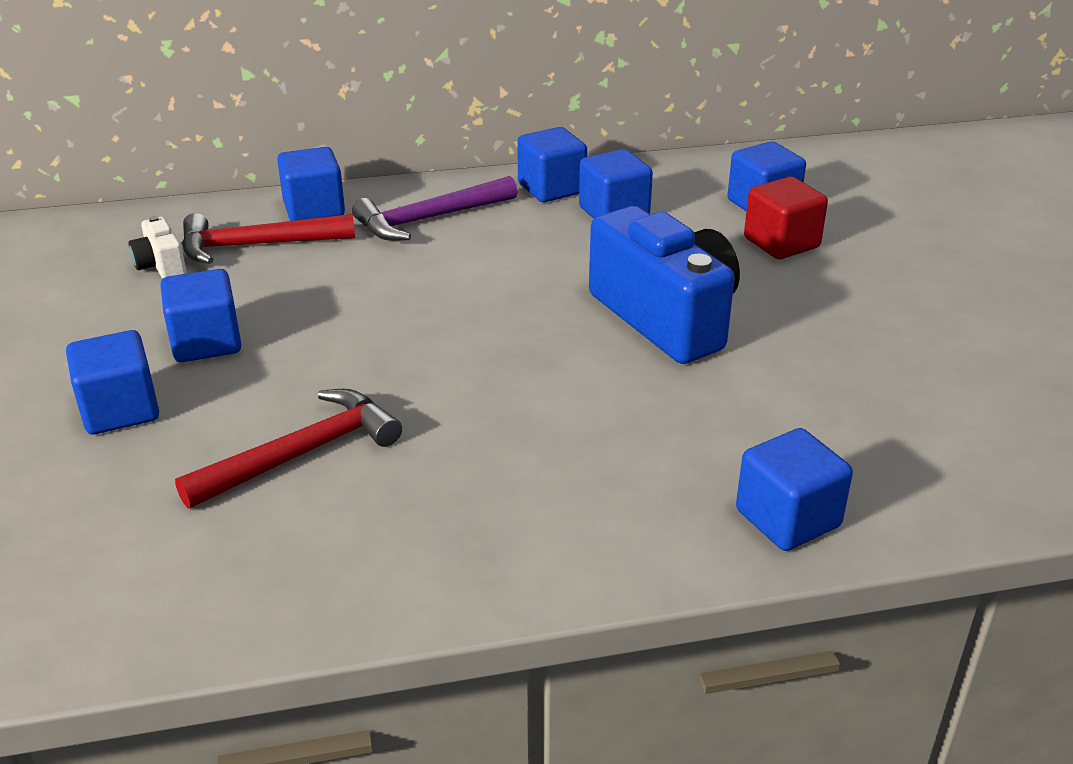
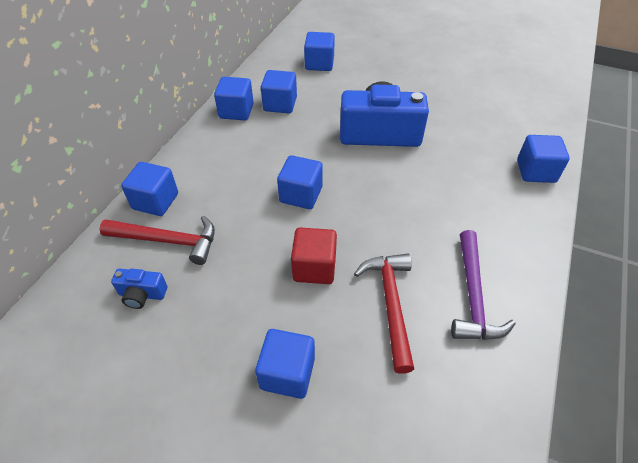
camera: 55 degrees left, 15 degrees up
(161, 265) = (142, 294): white camera -> blue camera
(206, 342) = (251, 305): blue cube -> blue cube (301, 195)
(257, 245) = (168, 241): red hammer -> red hammer turned 105 degrees counterclockwise
(429, 219) = (217, 163): purple hammer -> purple hammer (472, 296)
(781, 243) = (353, 75): red cube -> red cube (314, 267)

